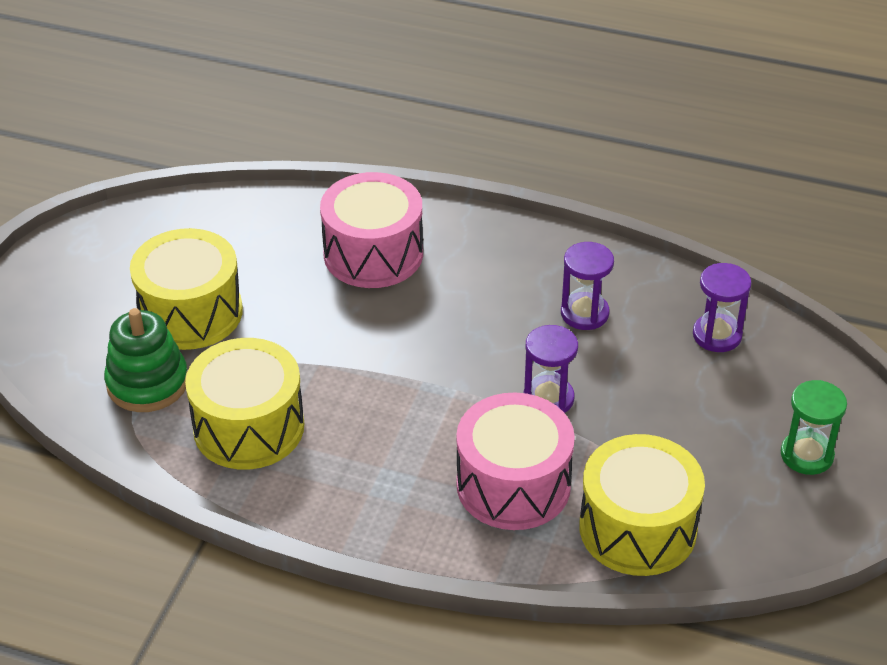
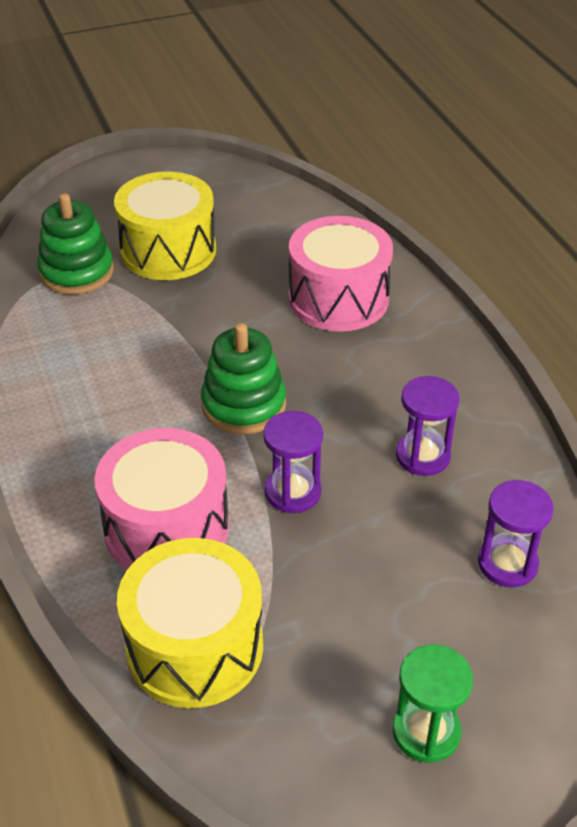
camera: 50 degrees right, 0 degrees up
(249, 427) = (82, 343): yellow drum -> none
(431, 373) = (244, 405): none -> green stacking toy

